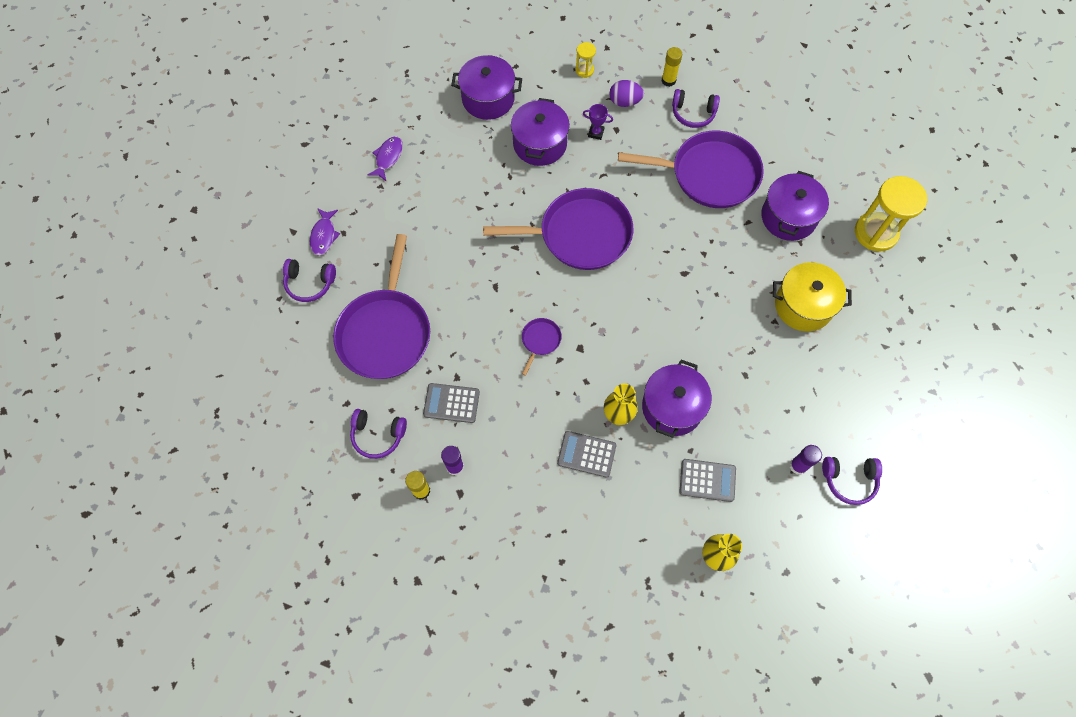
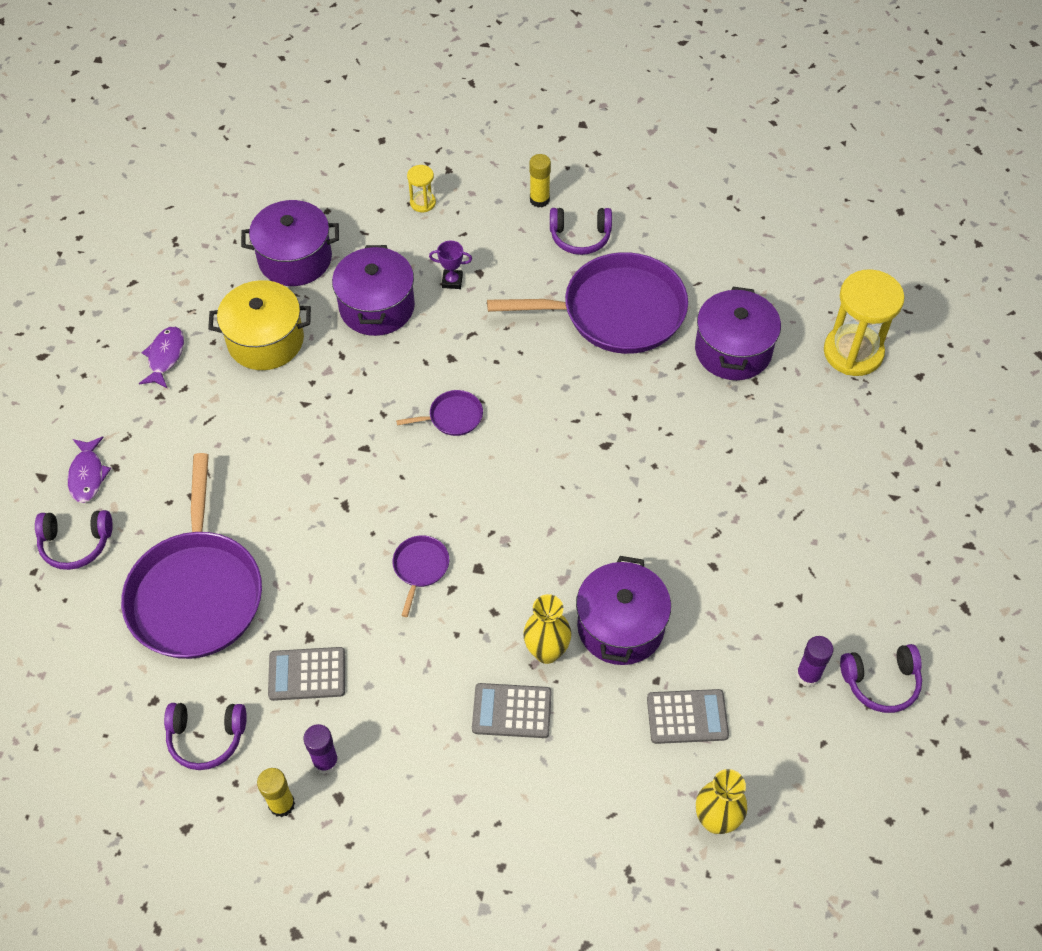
camera: 10 degrees left, 10 degrees down
(580, 234) = (453, 417): purple pan -> purple pan, size x0.42
(624, 102) = (485, 235): purple egg -> none
(803, 305) = (774, 462): yellow pot -> yellow pot (265, 340)

